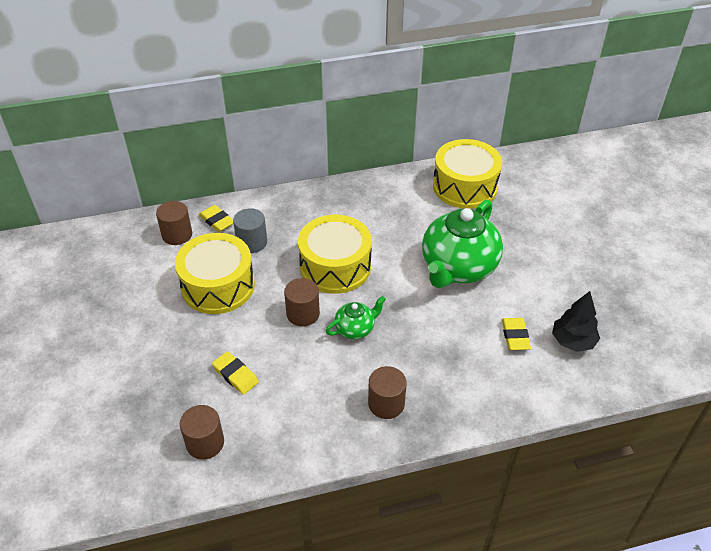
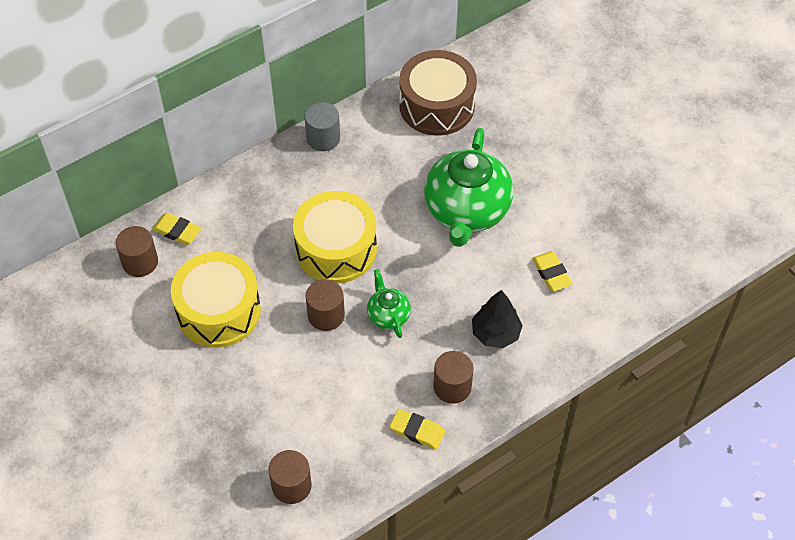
camera: 20 degrees left, 10 degrees up
(235, 375) = (287, 405): yellow eraser -> yellow eraser (417, 431)
(252, 242) = (230, 246): grey cylinder -> grey cylinder (323, 138)
(355, 329) = (388, 315): green teapot -> green teapot turned 60 degrees counterclockwise
(465, 186) = (437, 105): yellow drum -> brown drum
(572, 341) = (609, 261): black tree -> black tree (495, 333)

